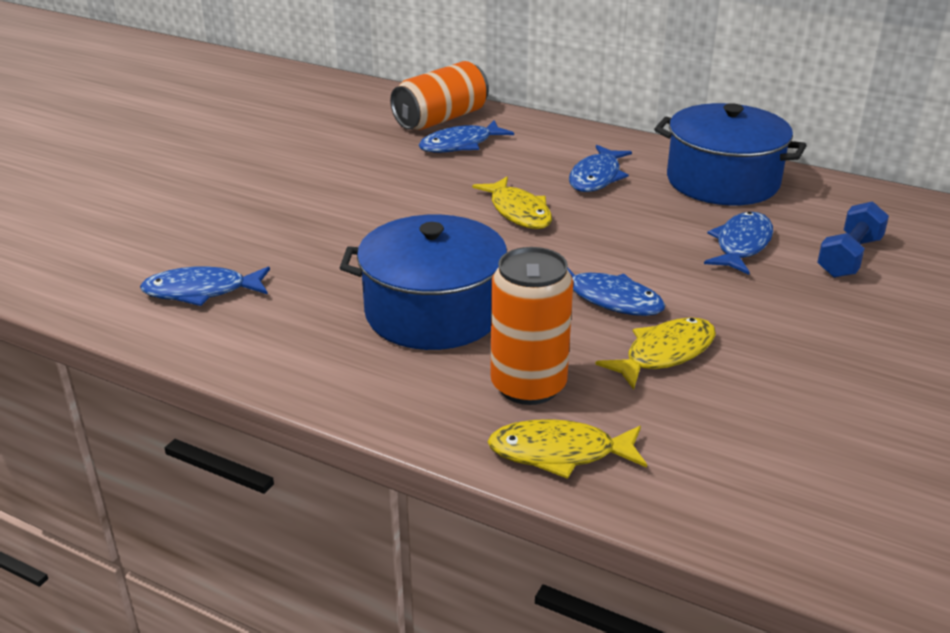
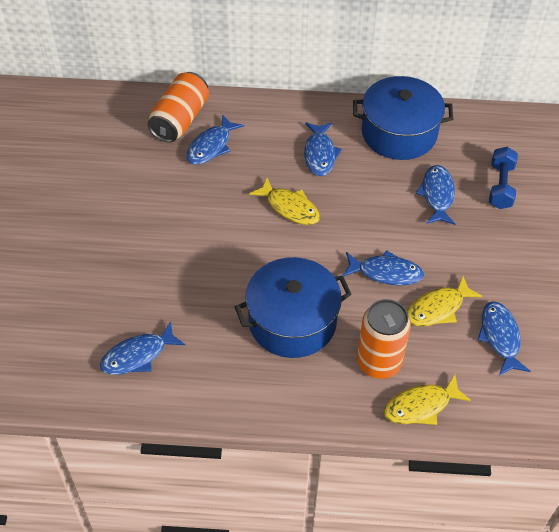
camera: 25 degrees left, 20 degrees up
(665, 354) = (438, 308): yellow fish -> yellow fish turned 150 degrees counterclockwise
(750, 411) = (500, 337): none -> blue fish

